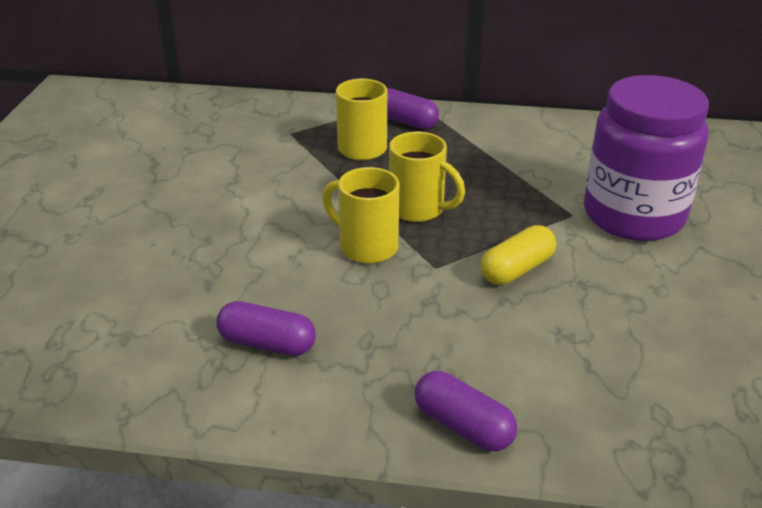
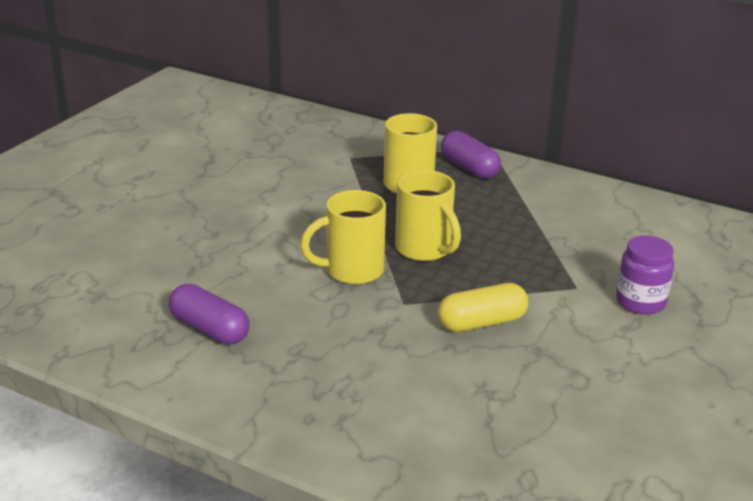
camera: 20 degrees right, 5 degrees down
(366, 247) = (352, 271): yellow mug -> yellow mug turned 75 degrees counterclockwise
(463, 426) = (334, 438): purple capsule -> none
(633, 216) = (640, 302): purple jar -> purple jar, size x0.46

